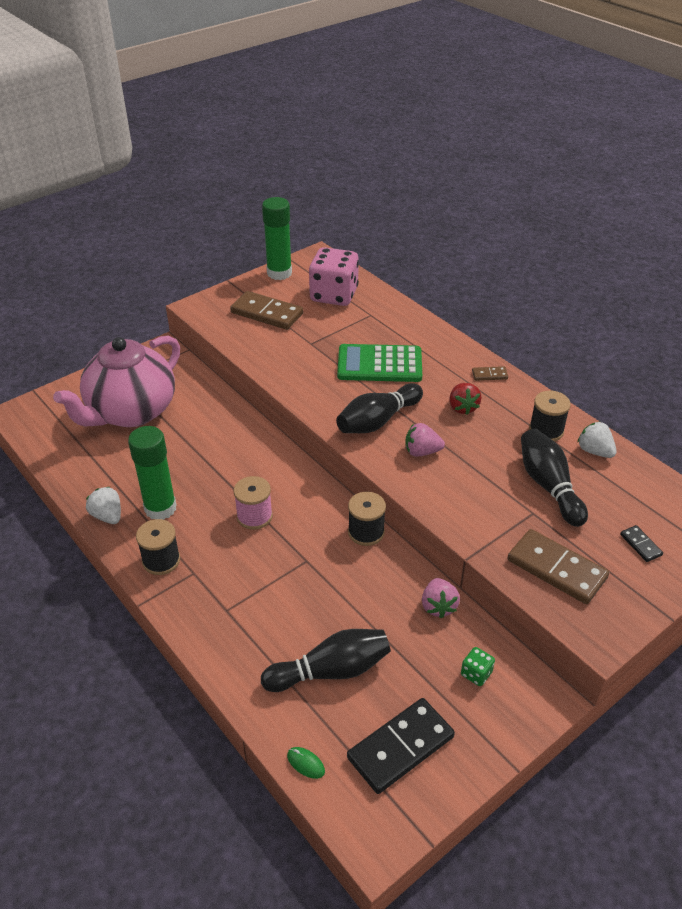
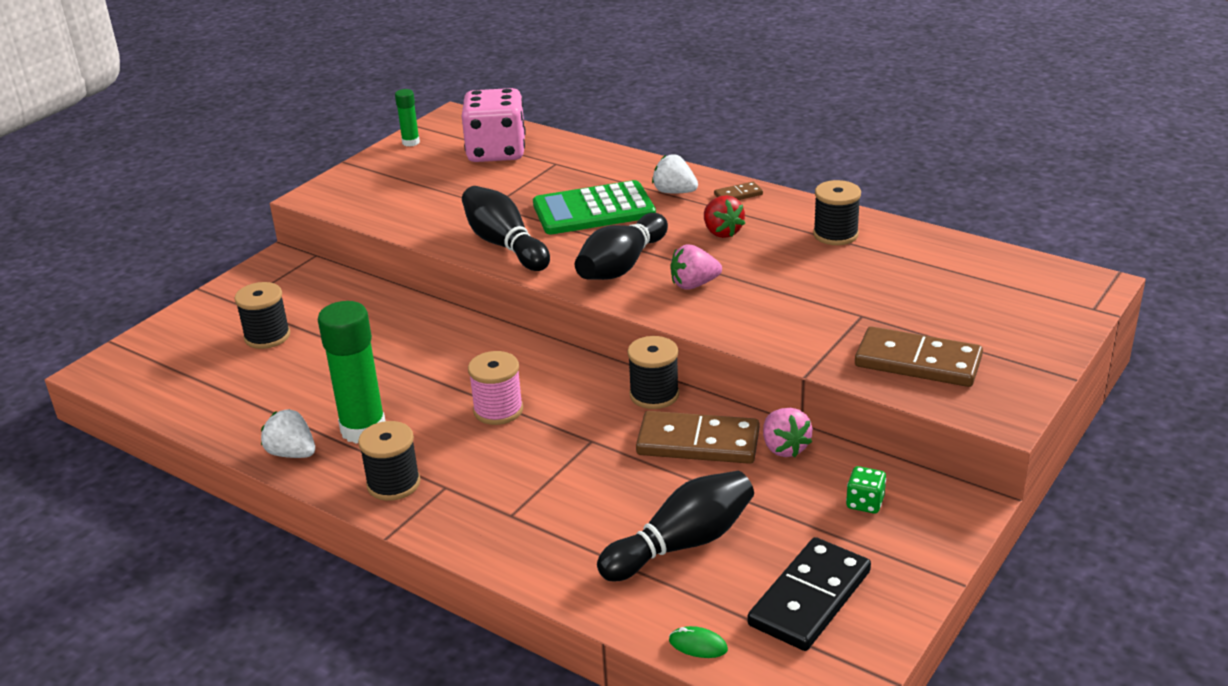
camera: 15 degrees left, 10 degrees down
(131, 412) = (267, 336): pink teapot -> black spool
(266, 313) = (416, 186): brown domino -> brown domino (698, 443)
(279, 273) = (411, 142): green glue stick -> green glue stick, size x0.51
(549, 486) = (867, 286): black bowling pin -> black bowling pin (505, 245)
(594, 451) = (903, 243): white strawberry -> white strawberry (674, 192)
(640, 545) = (1003, 318): black domino -> none

